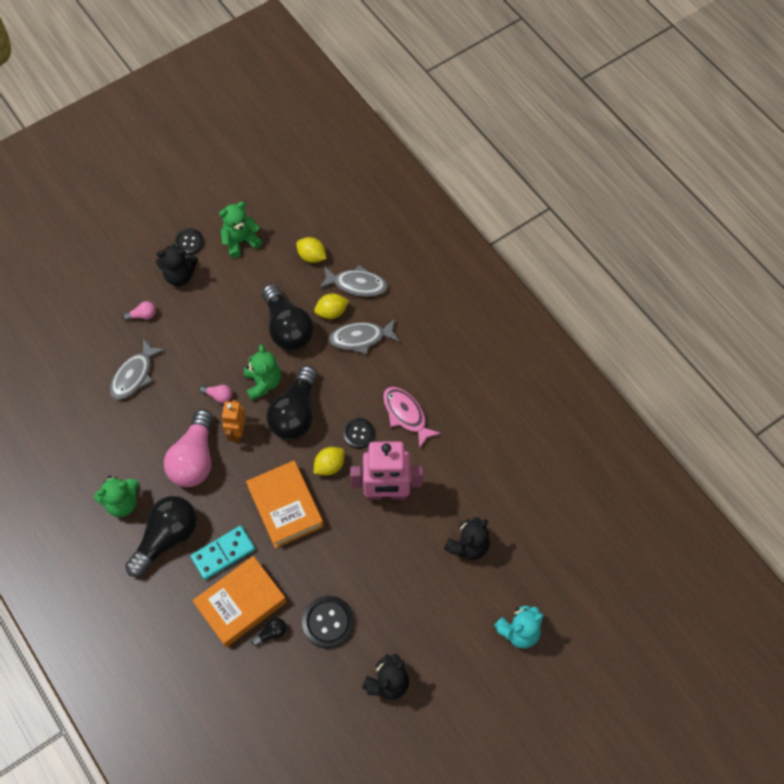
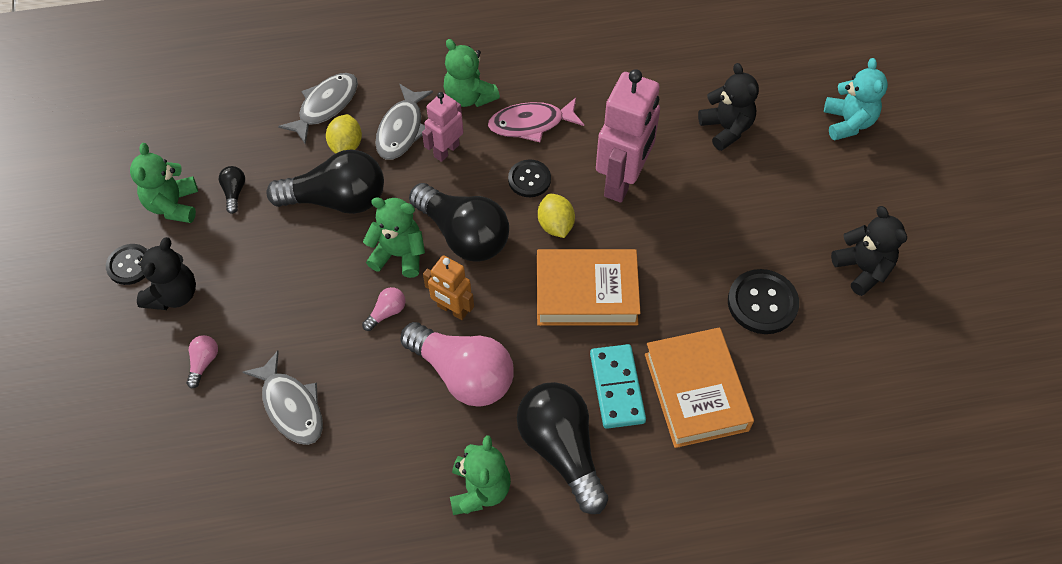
camera: 65 degrees left, 5 degrees down
(271, 633) = (751, 371): black light bulb -> black light bulb (234, 192)
(312, 256) = (253, 137): yellow lemon -> none
(357, 372) = (446, 150): none -> pink robot
(409, 366) = (469, 97): none -> green teddy bear

